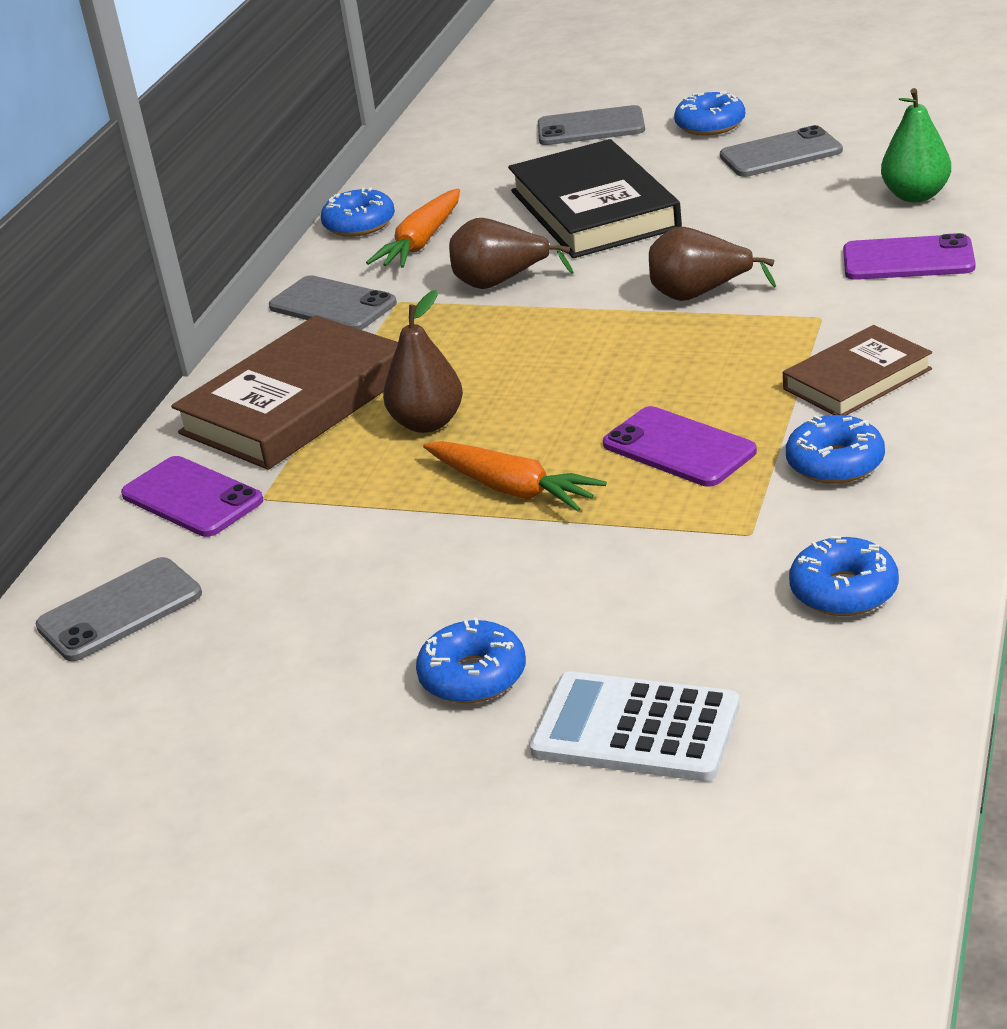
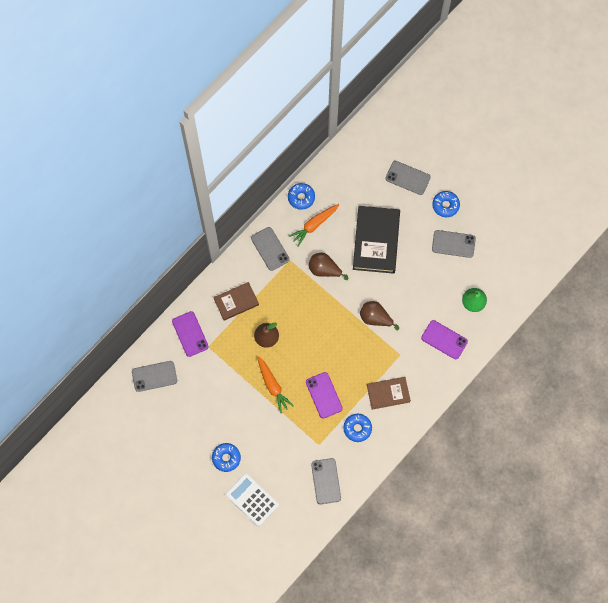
camera: 20 degrees right, 40 degrees up
(296, 403) = (236, 302): brown book -> brown book, size x0.59
(844, 591) = (326, 481): blue donut -> grey phone

